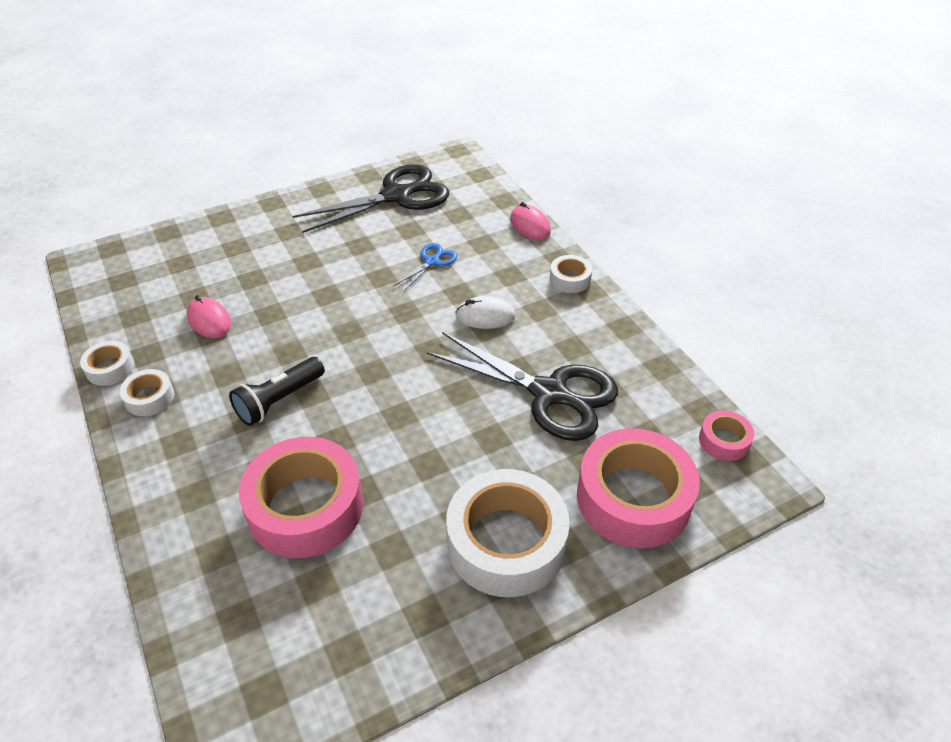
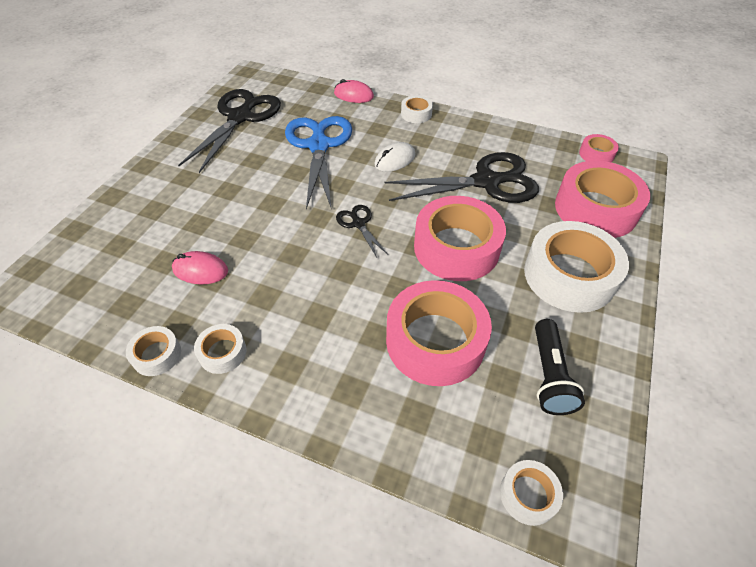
camera: 40 degrees left, 5 degrees up
(214, 686) = (528, 495): none -> white tape
(279, 400) = (328, 289): black flashlight -> black flashlight (549, 375)
(374, 359) = (358, 224): none -> black scissors
(431, 262) = (319, 146): blue scissors -> blue scissors, size x2.17
(432, 439) = (456, 247): none -> pink tape

